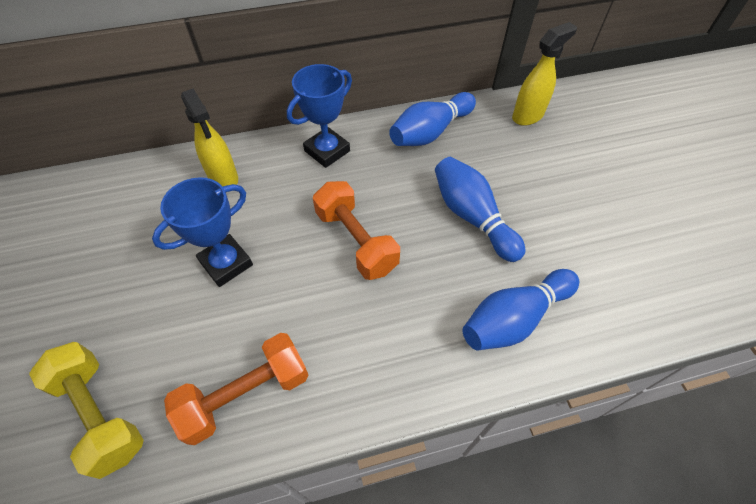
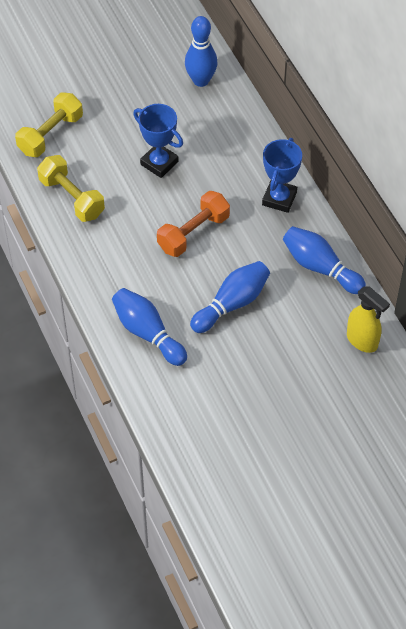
camera: 80 degrees right, 0 degrees up
(110, 197) = (201, 80): none -> blue bowling pin
(224, 178) = (234, 140): yellow spray bottle -> none
(246, 395) = (72, 198): orange dumbbell -> yellow dumbbell
(327, 151) = (279, 198): blue trophy -> blue trophy turned 75 degrees clockwise

